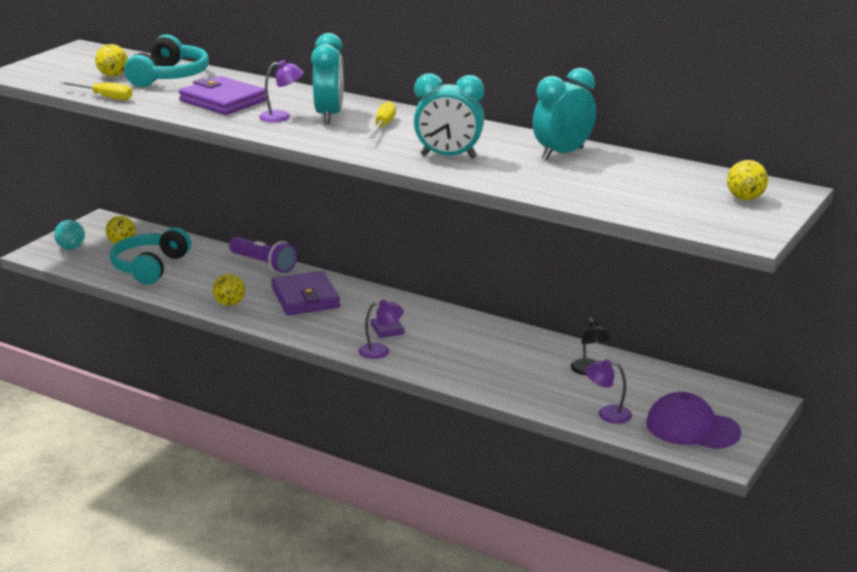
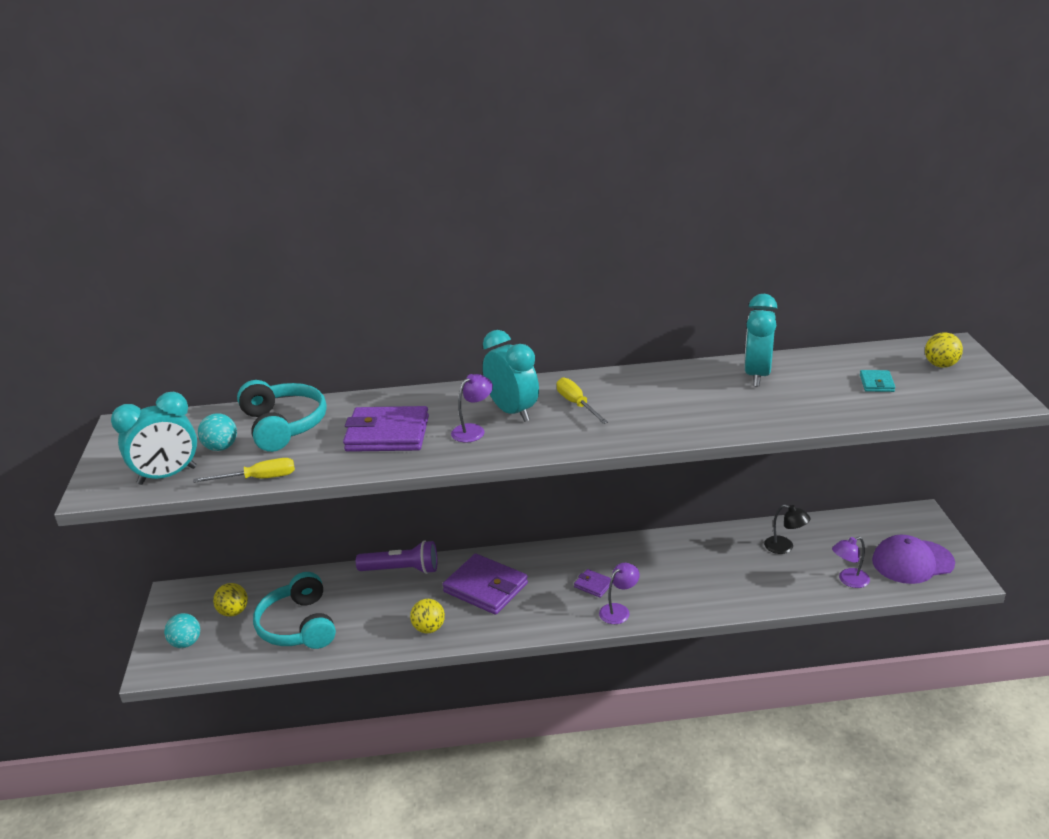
camera: 35 degrees left, 5 degrees up
(113, 75) = (221, 447): yellow ball -> turquoise ball
(448, 156) = (684, 415): turquoise clock -> turquoise clock (167, 476)
(655, 190) = (876, 383): none -> turquoise wallet

